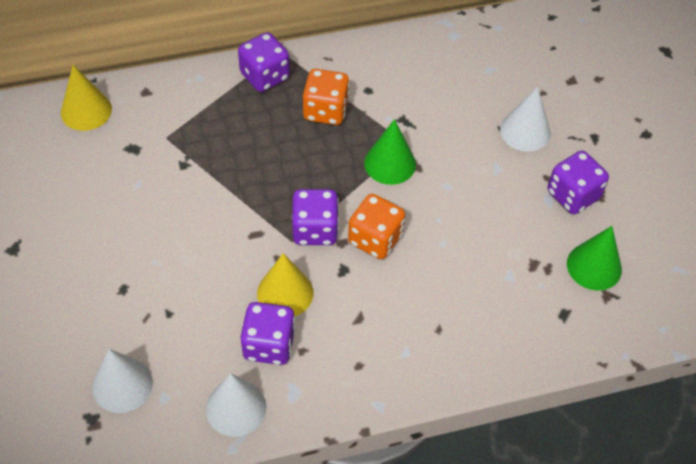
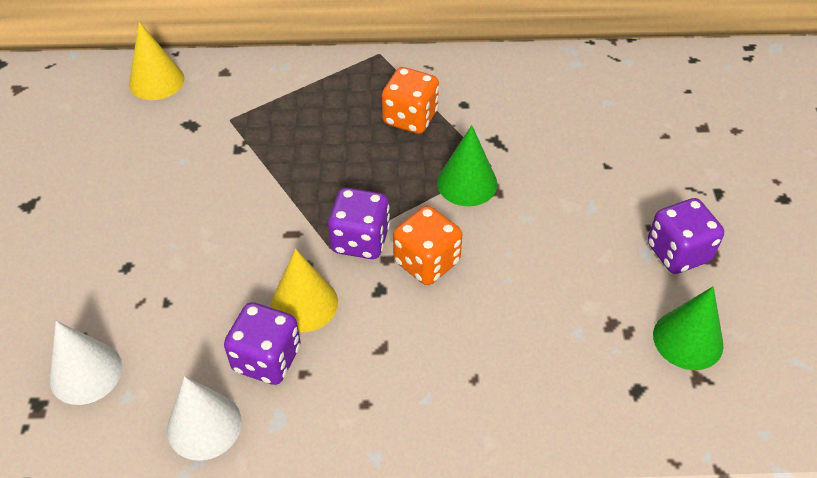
camera: 15 degrees right, 5 degrees down
(265, 76) = (355, 74): purple dice -> none
(525, 131) = (635, 173): white cone -> none

